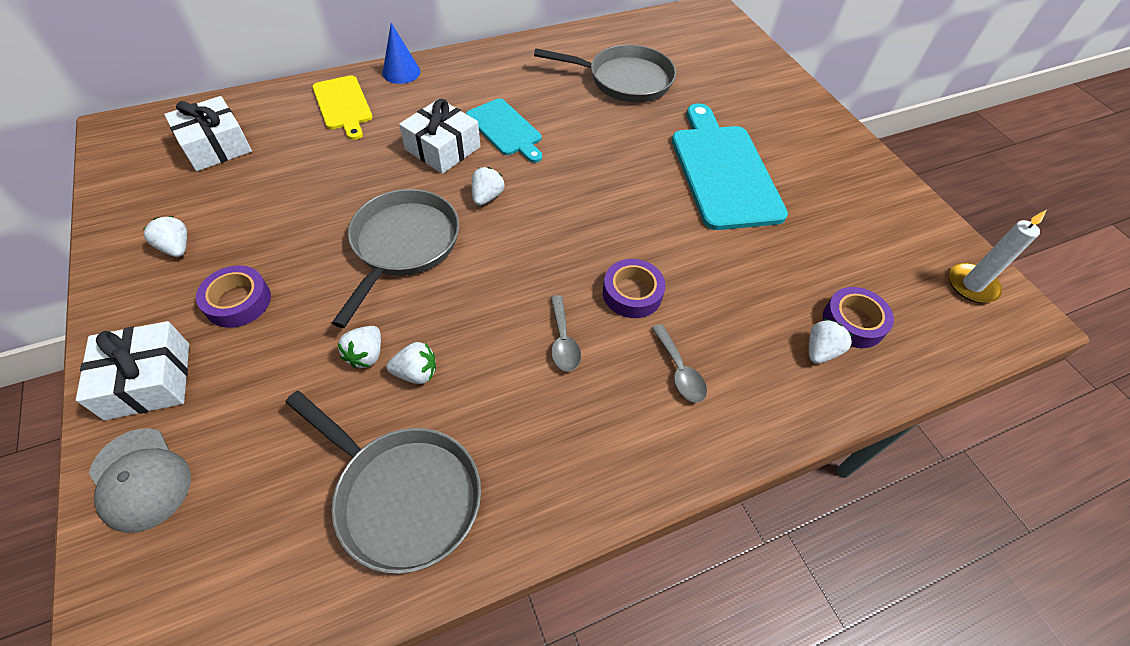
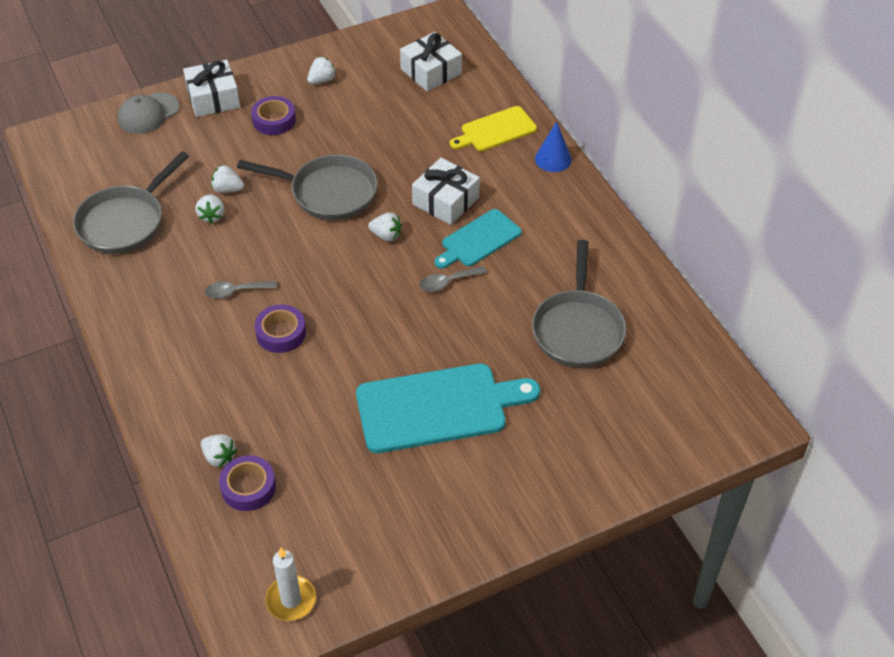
camera: 90 degrees right, 5 degrees down
(679, 371) = (205, 361): grey spoon -> grey spoon (447, 282)

